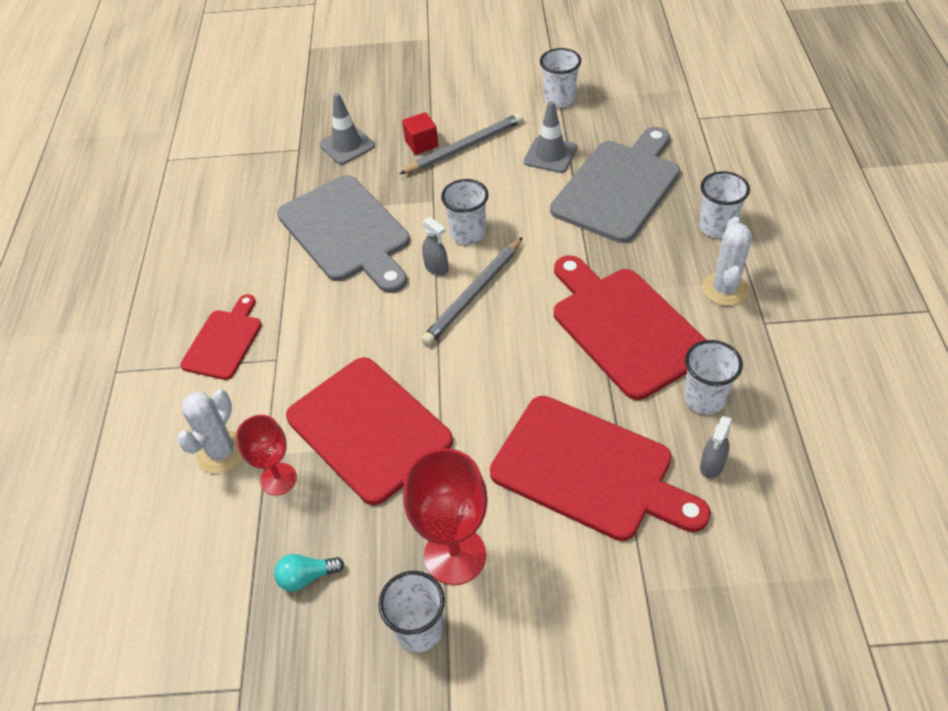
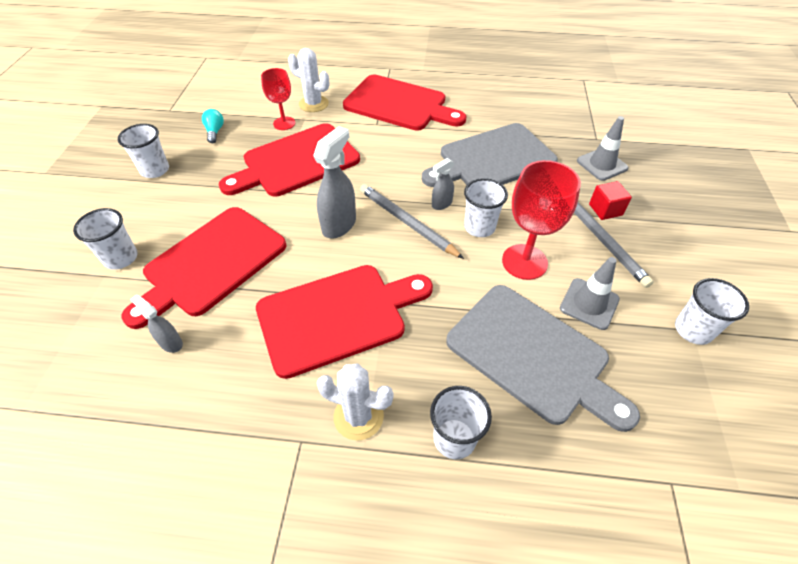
camera: 95 degrees right, 0 degrees up
(224, 341) = (399, 104): red cutting board -> red cutting board, size x1.77
(455, 555) = (190, 188): red goblet -> red goblet (524, 262)
(491, 356) = (339, 225): none -> grey spray bottle
(704, 398) = (236, 357): white cup -> white cup (121, 258)

